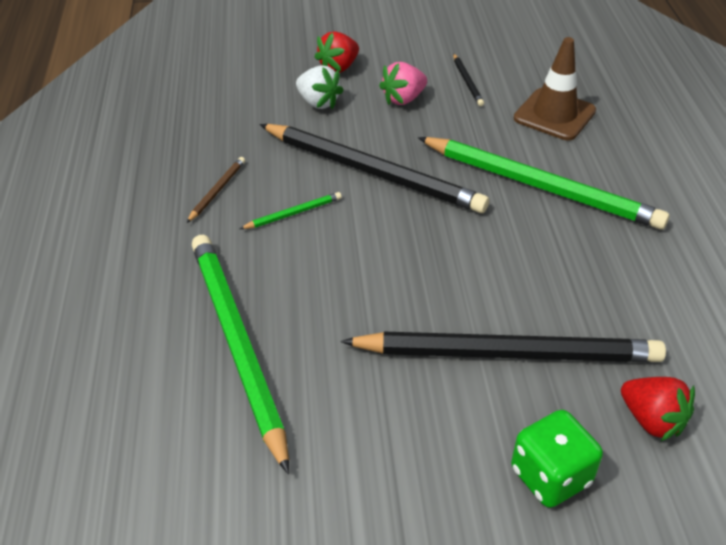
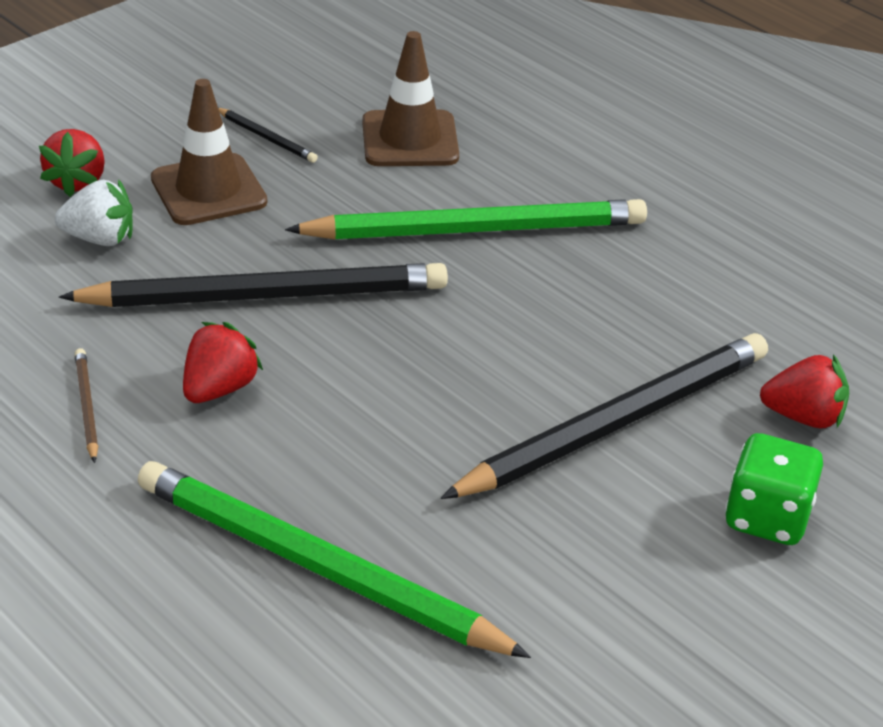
camera: 40 degrees left, 5 degrees down
(293, 213) = (219, 388): green pencil -> red strawberry
(403, 99) = (208, 190): pink strawberry -> brown traffic cone

